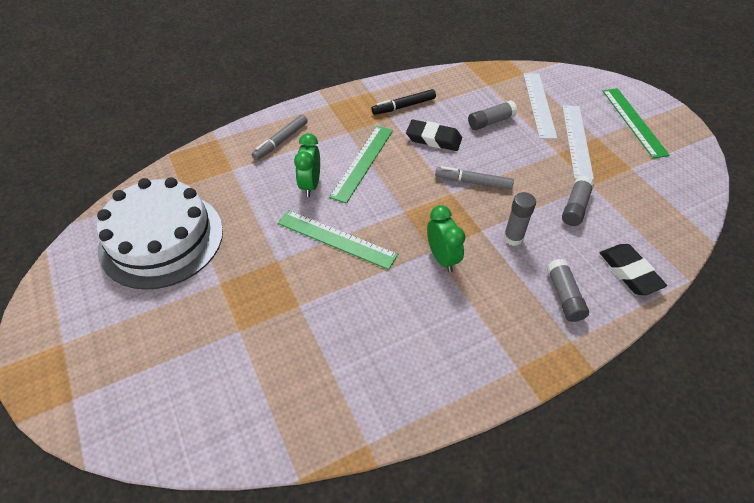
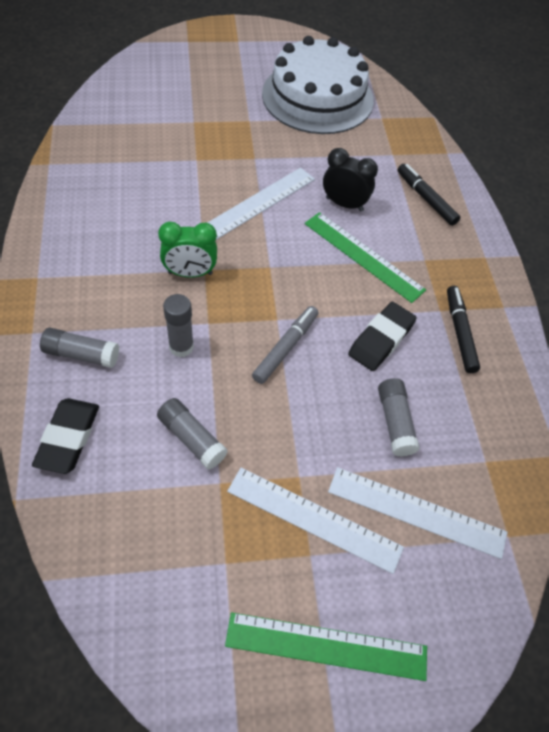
camera: 105 degrees right, 5 degrees up
(281, 141) = (426, 199): grey marker -> black marker
(310, 185) = (344, 204): green clock -> black clock
(336, 238) = (259, 203): green ruler -> white ruler
(629, 272) = (68, 438): black eraser -> black eraser turned 75 degrees counterclockwise

